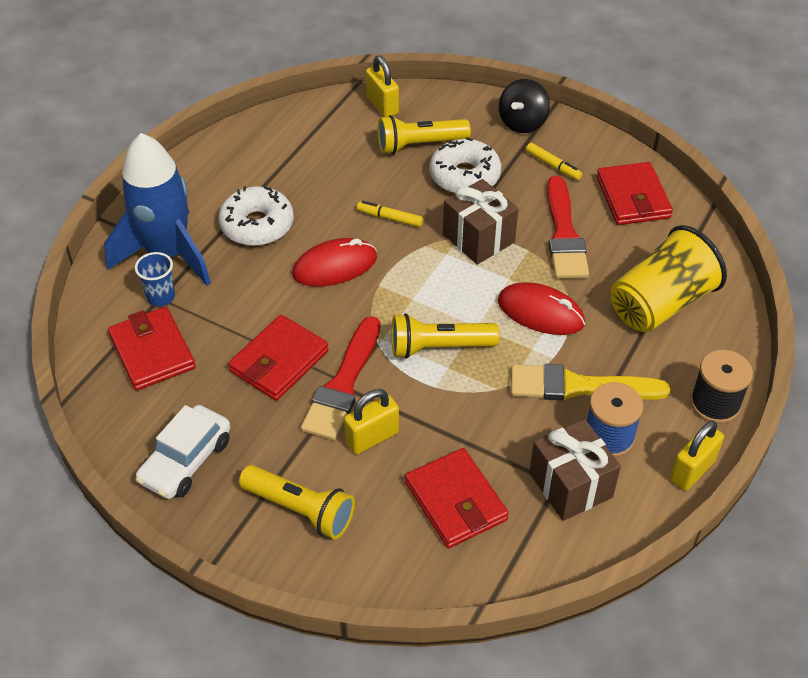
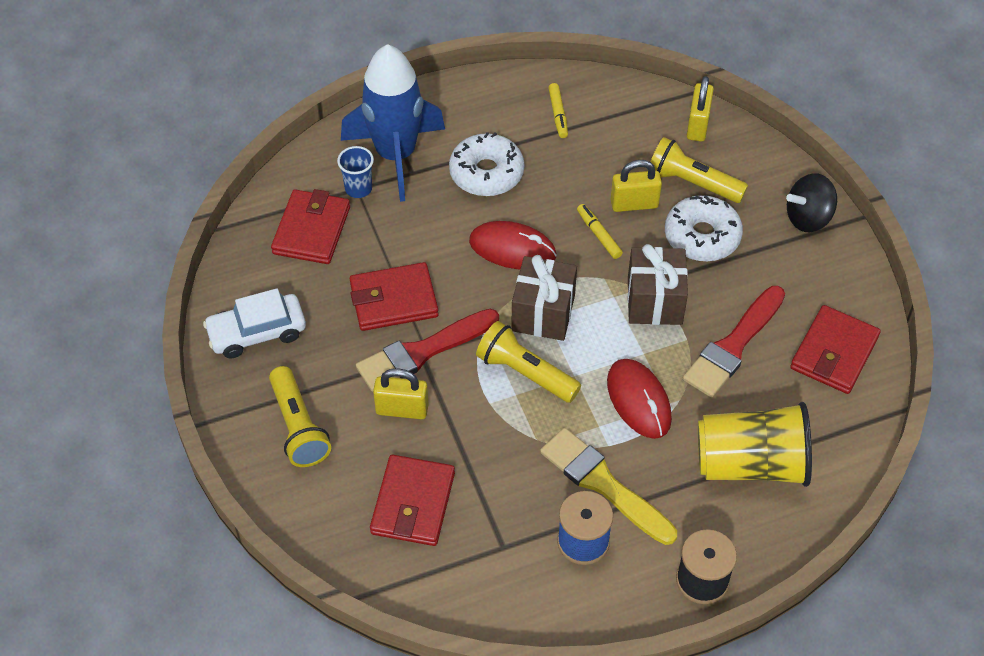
camera: 40 degrees right, 5 degrees up
(553, 166) = (792, 276): yellow marker -> yellow marker (558, 114)
(570, 485) = (511, 556): brown gift -> brown gift (543, 313)
(692, 470) = (621, 618): yellow padlock -> yellow padlock (634, 204)

